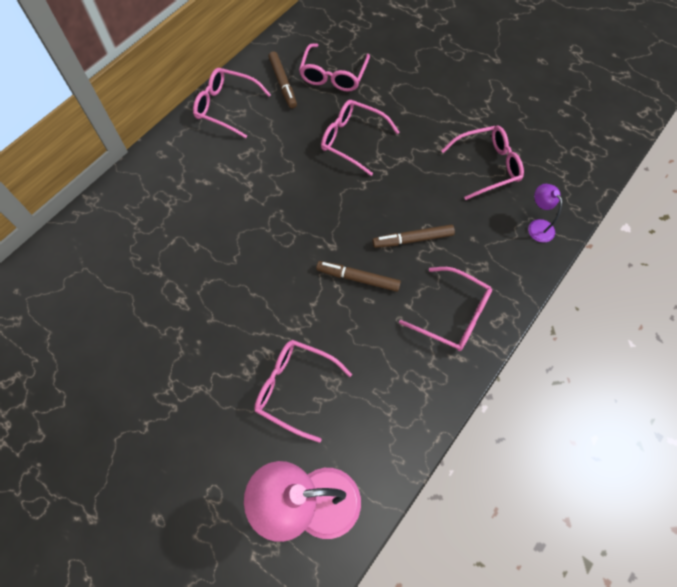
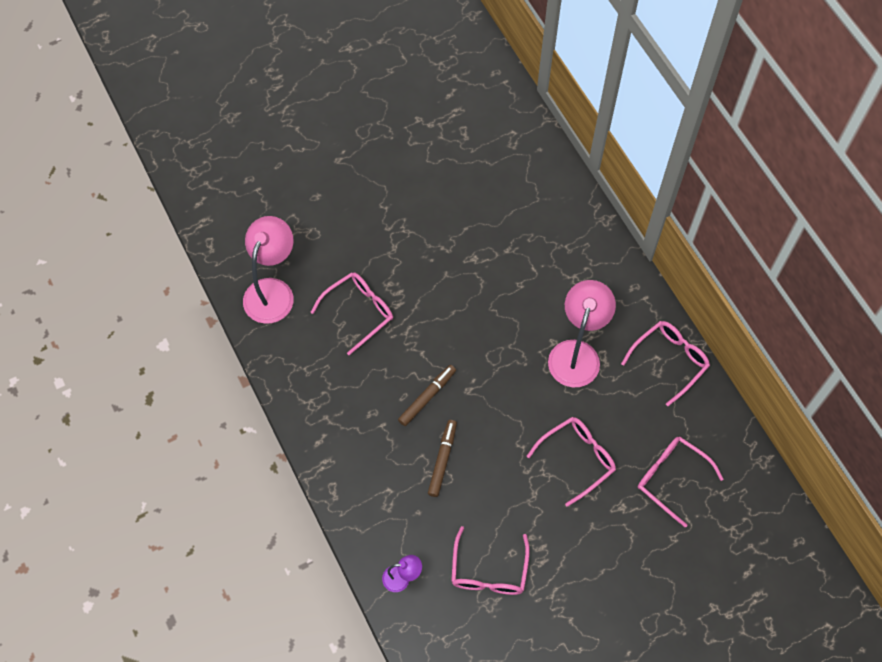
camera: 115 degrees right, 0 degrees up
(250, 174) = (577, 353): none -> pink lamp
(283, 83) = (680, 424): brown marker -> none
(453, 315) = (356, 456): pink glasses -> none

